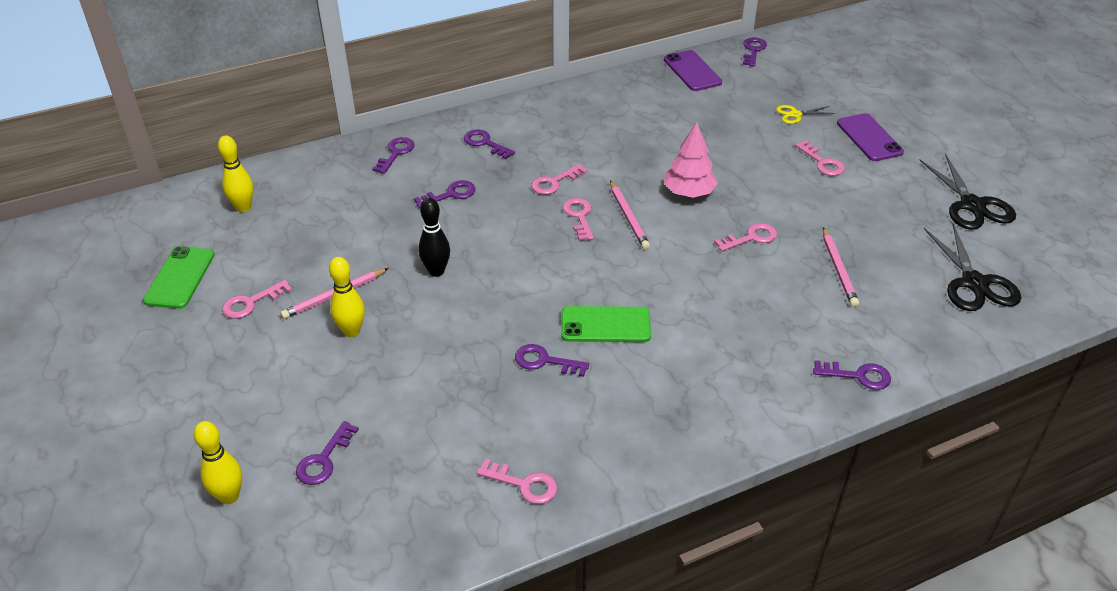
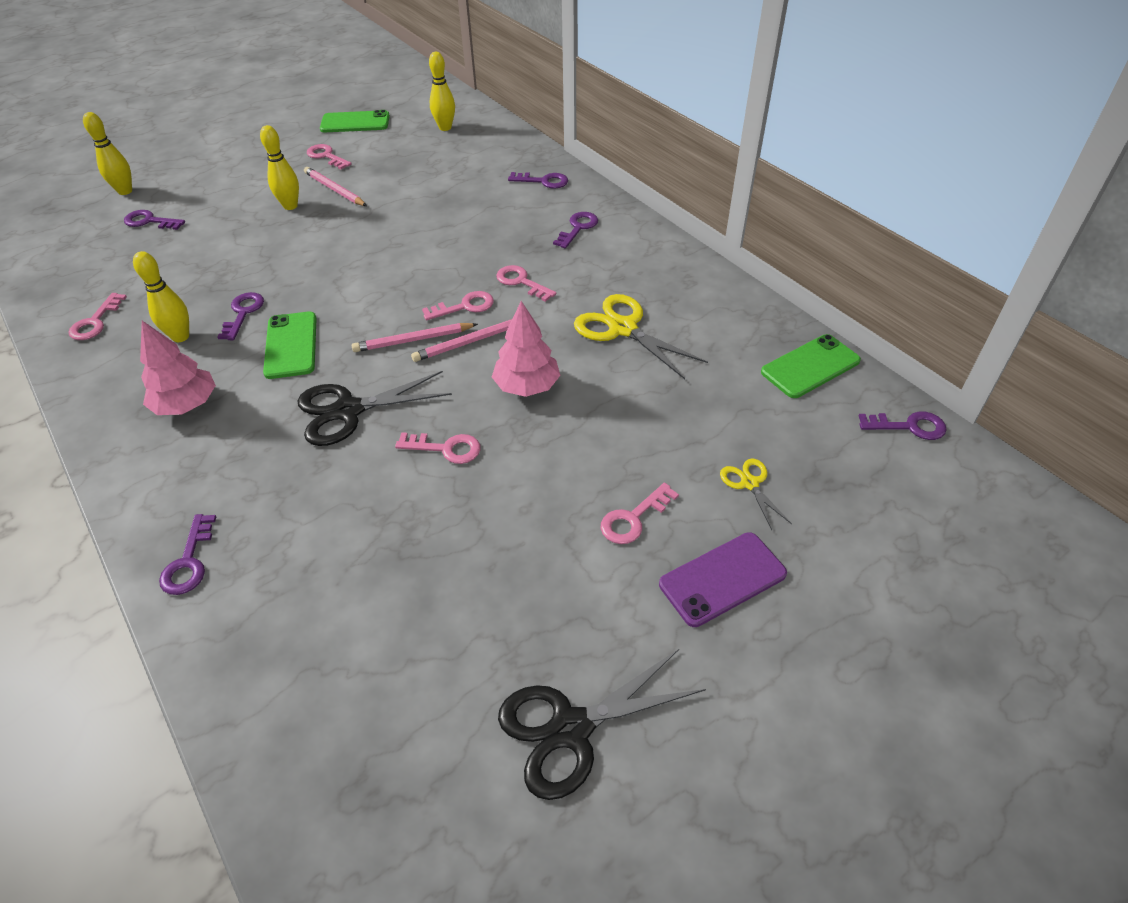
camera: 80 degrees right, 5 degrees up
(436, 271) = (369, 233): black bowling pin -> none
(450, 194) = (485, 222): purple key -> none
(571, 407) = (180, 337): none -> yellow bowling pin
(631, 139) = (623, 328): none -> yellow scissors
(676, 393) = (187, 405): none -> pink tree
(692, 71) = (810, 366): purple phone -> green phone
(751, 238) = (446, 448): pink key -> pink key turned 45 degrees counterclockwise
(838, 269) = (389, 540): pink pencil -> pink pencil (413, 340)
(974, 283) = (367, 715): black scissors -> black scissors (348, 410)

